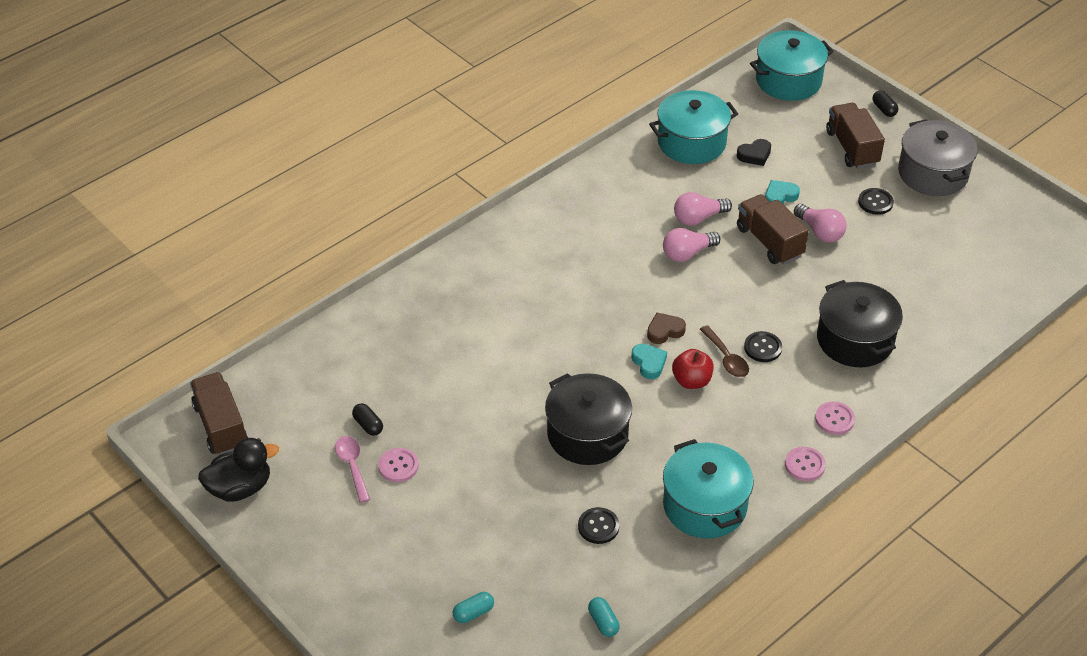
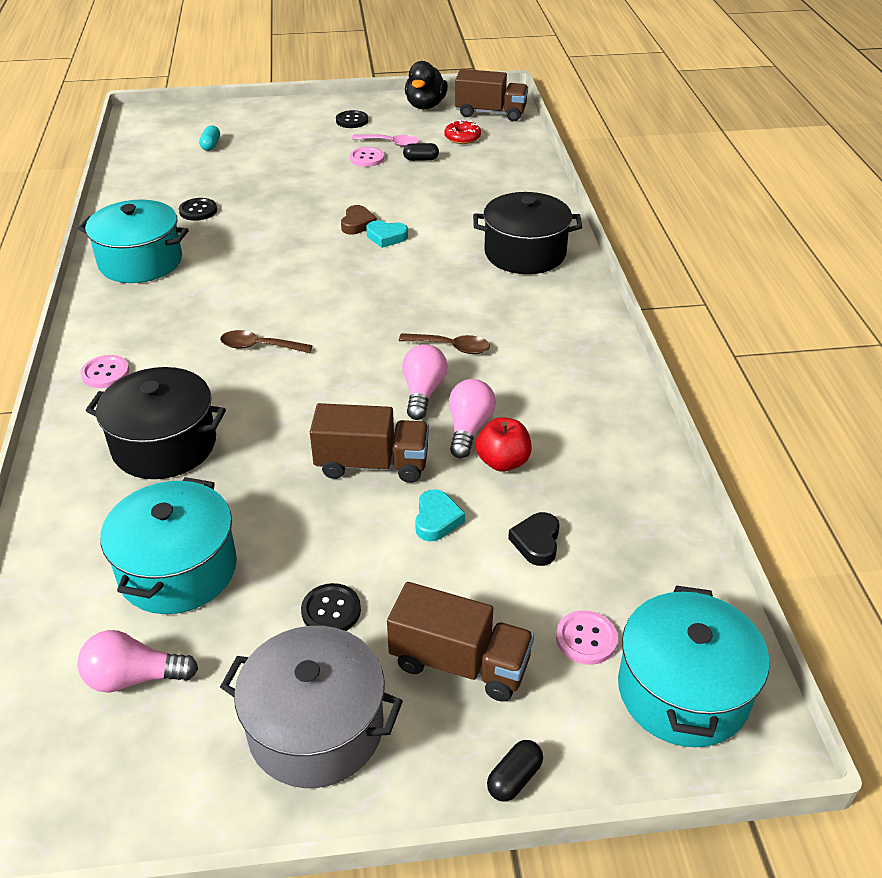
camera: 125 degrees right, 5 degrees down
(297, 419) = (462, 138): none -> red donut
(587, 434) = (284, 240): black pot -> black pot (525, 253)
(603, 622) = (127, 183): turquoise capsule -> none
(629, 263) = (451, 347): none -> brown spoon
(649, 363) = (313, 301): turquoise heart -> turquoise heart (386, 237)
(664, 331) = (338, 327): brown heart -> brown heart (357, 224)
(691, 142) = (613, 495): turquoise pot -> turquoise pot (178, 569)
(691, 381) = (262, 314): red apple -> red apple (503, 462)
(762, 348) = (240, 375): black button -> black button (352, 121)
(804, 465) = (93, 329): pink button -> pink button (586, 639)
(820, 232) = (340, 518): pink light bulb -> pink light bulb (134, 677)
(884, 109) = (514, 778): black capsule -> black capsule turned 60 degrees counterclockwise

